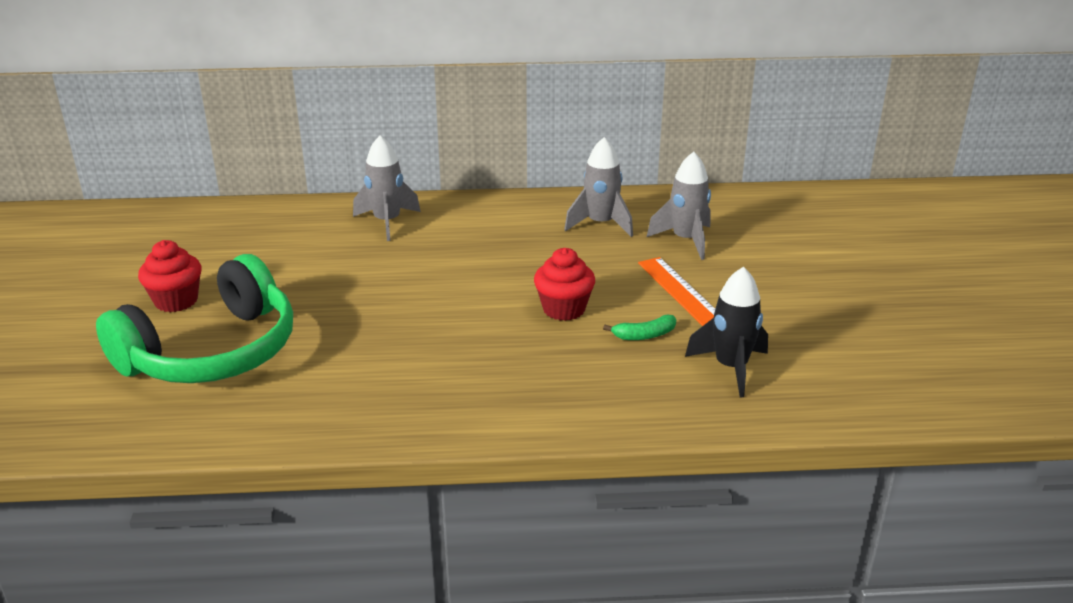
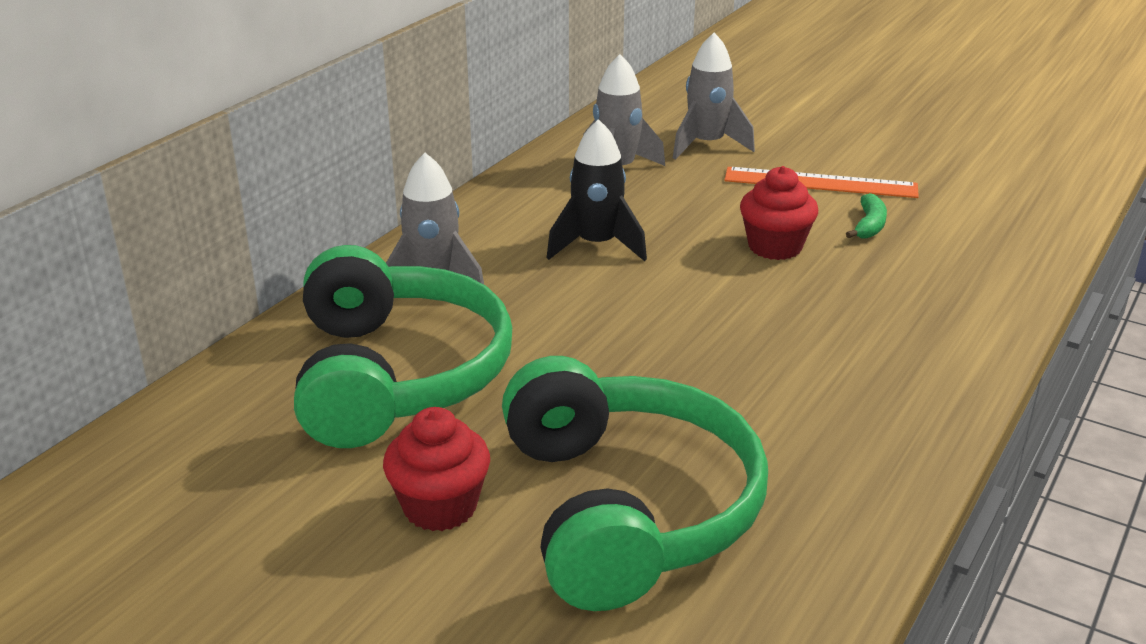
camera: 55 degrees left, 0 degrees up
(283, 247) = (397, 375): none -> green headphones
(731, 368) = (965, 208): black rocket -> black rocket (596, 245)

